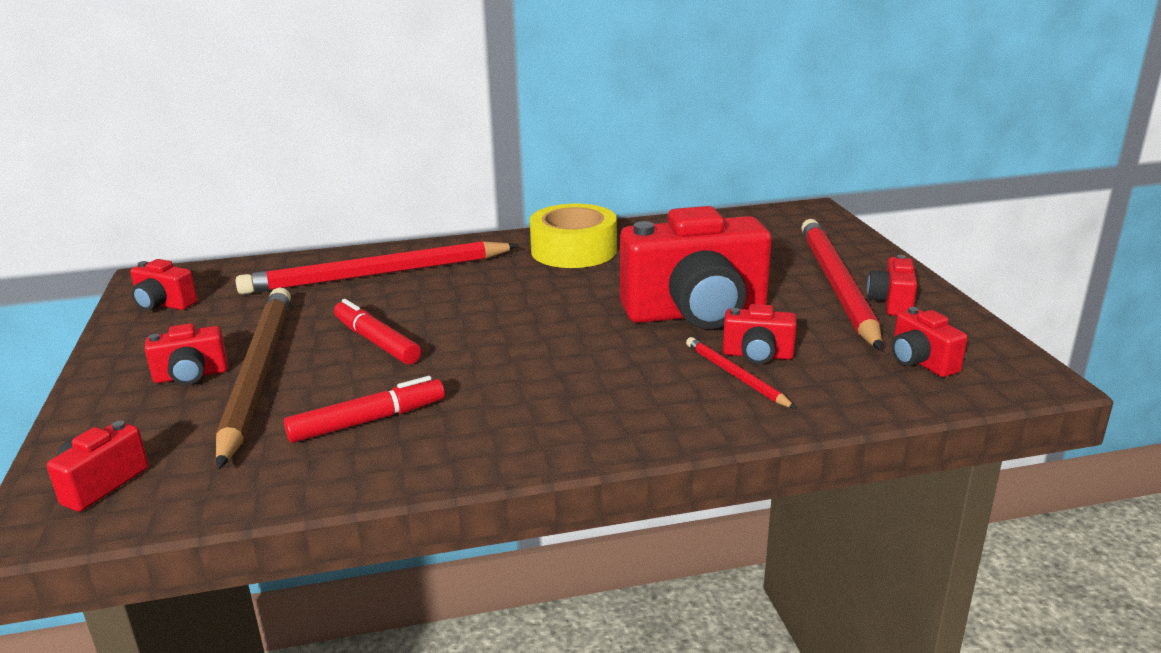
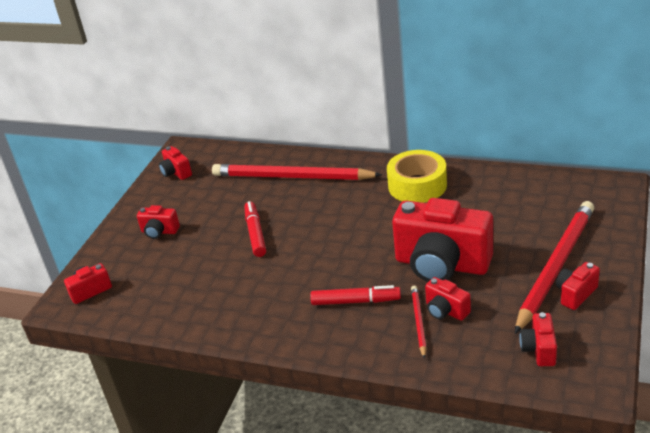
camera: 35 degrees right, 10 degrees up
(257, 374) = (188, 240): brown pencil -> none
(368, 421) = (215, 290): red marker -> red marker (356, 301)

